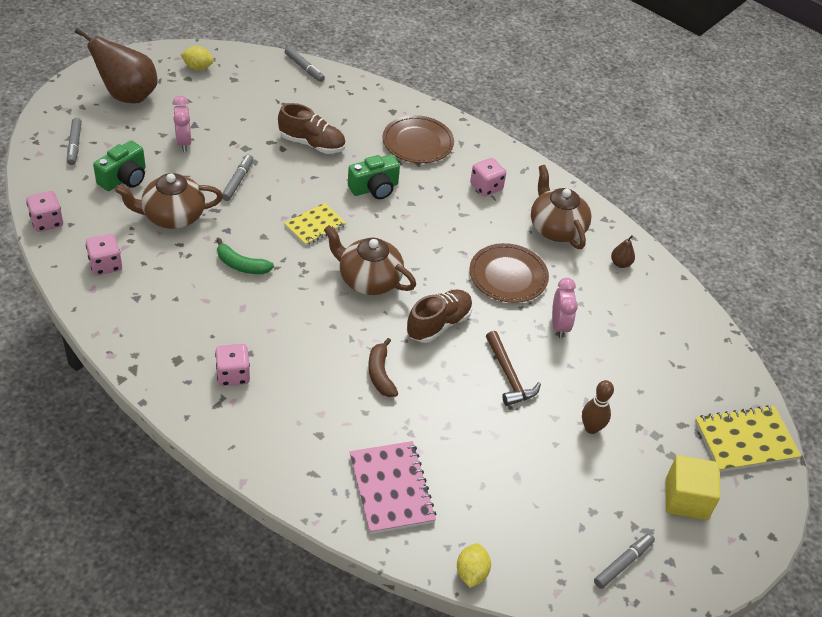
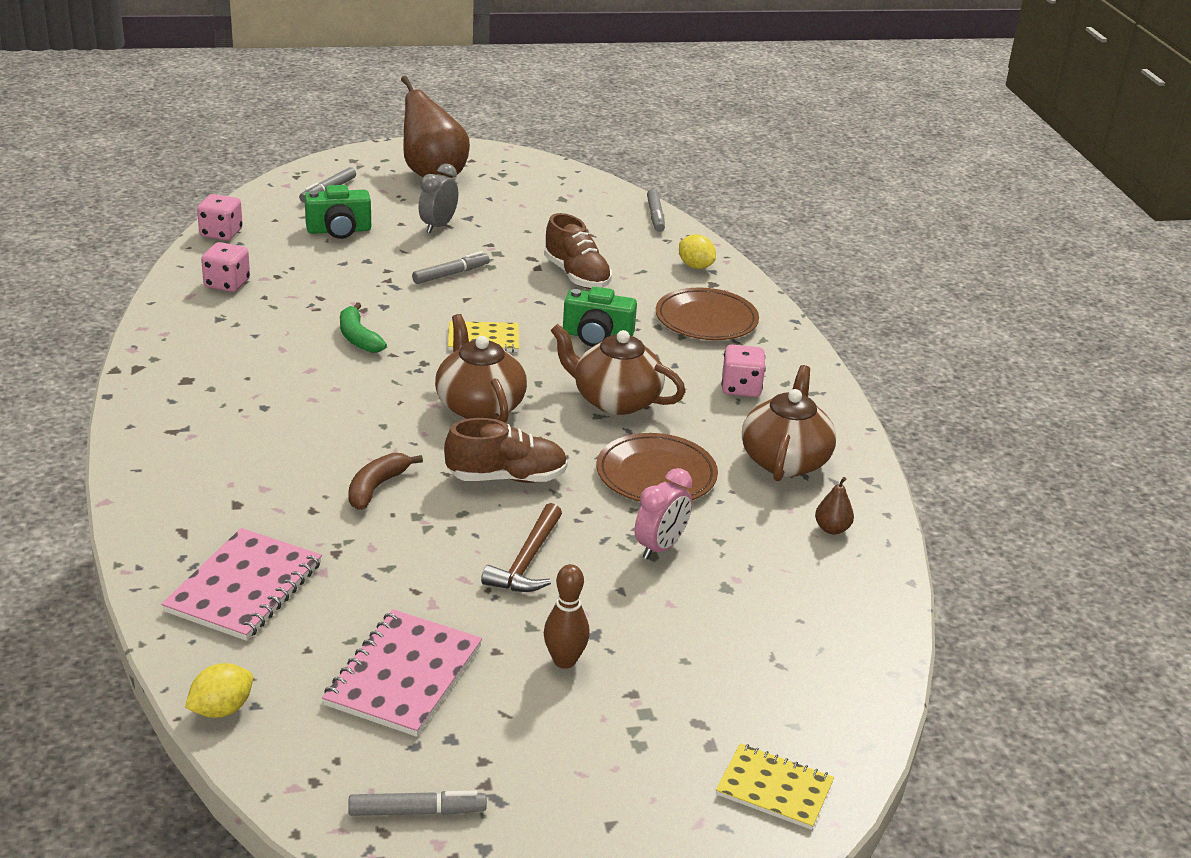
camera: 40 degrees right, 15 degrees down
(172, 216) = (344, 274): brown teapot -> brown teapot (615, 400)
(184, 142) = (438, 226): pink clock -> grey clock
(198, 67) = (536, 178): yellow lemon -> yellow lemon (695, 266)
(233, 375) = (222, 416): pink dice -> none
(531, 489) = (404, 675): none -> pink notebook
(686, 499) = (597, 799): yellow cube -> none
(745, 440) = (774, 789): yellow notebook -> yellow notebook, size x0.65

